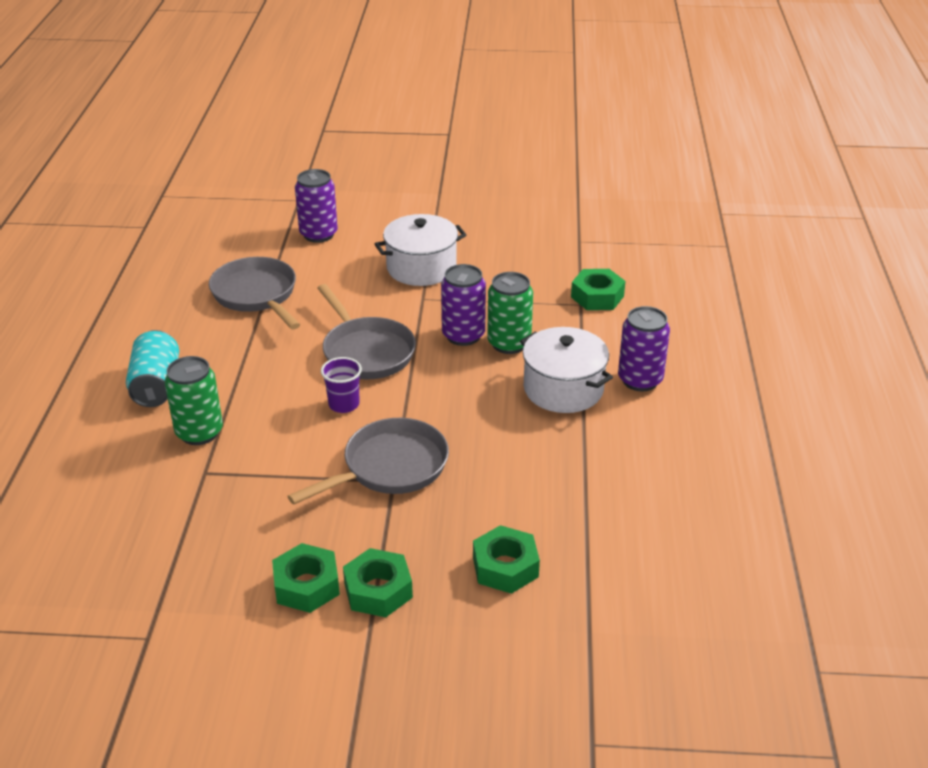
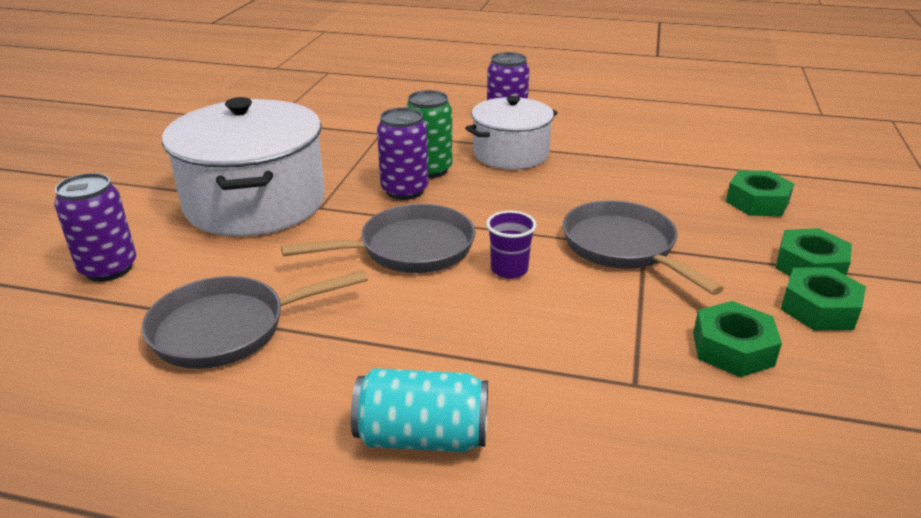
camera: 80 degrees left, 5 degrees down
(199, 432) = (549, 388): green can -> none
(421, 268) = (255, 203): white pot -> white pot, size x1.62
(597, 296) = (372, 125): green nut -> green nut (732, 349)

